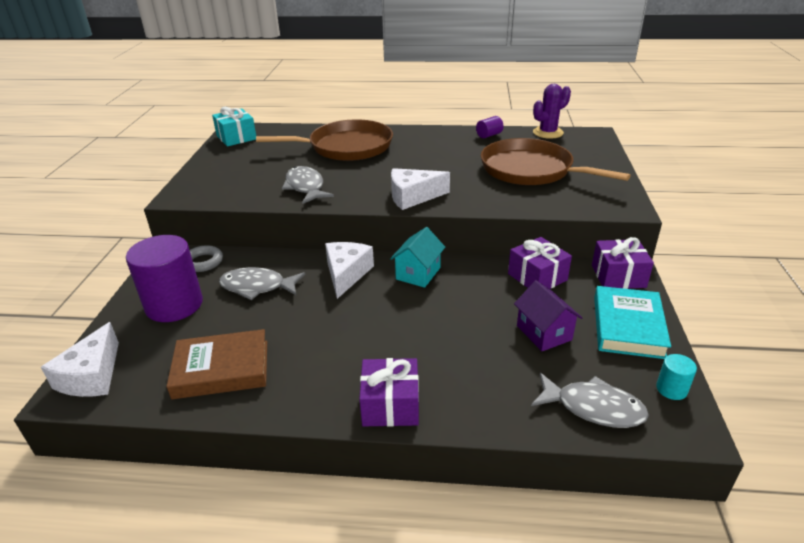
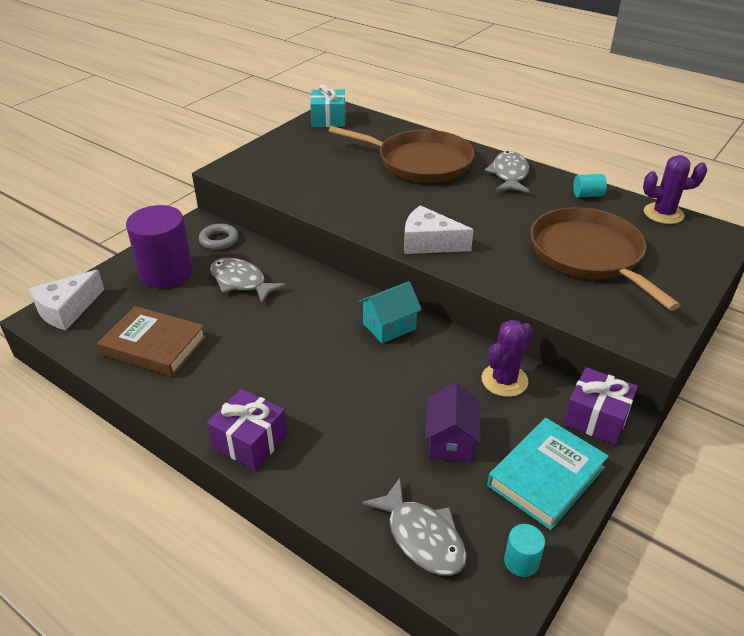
camera: 30 degrees right, 5 degrees up
(305, 187) = (339, 196): grey fish -> grey fish (509, 175)
(346, 274) = (324, 300): white cheese -> none
(489, 135) = (587, 195): purple cylinder -> turquoise cylinder
(537, 277) = (504, 380): purple gift -> purple cactus

